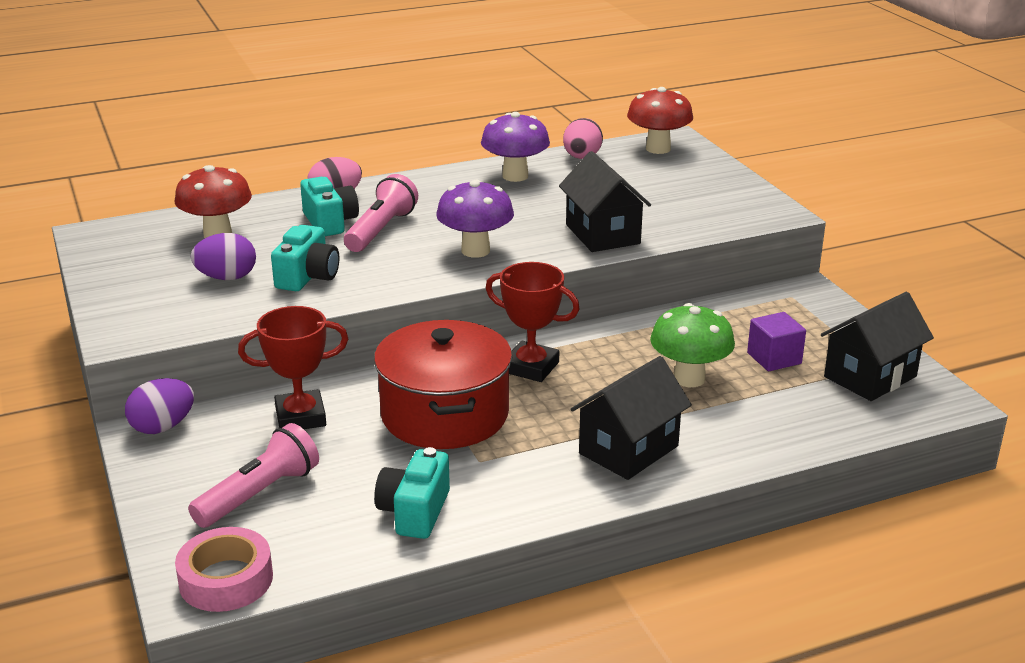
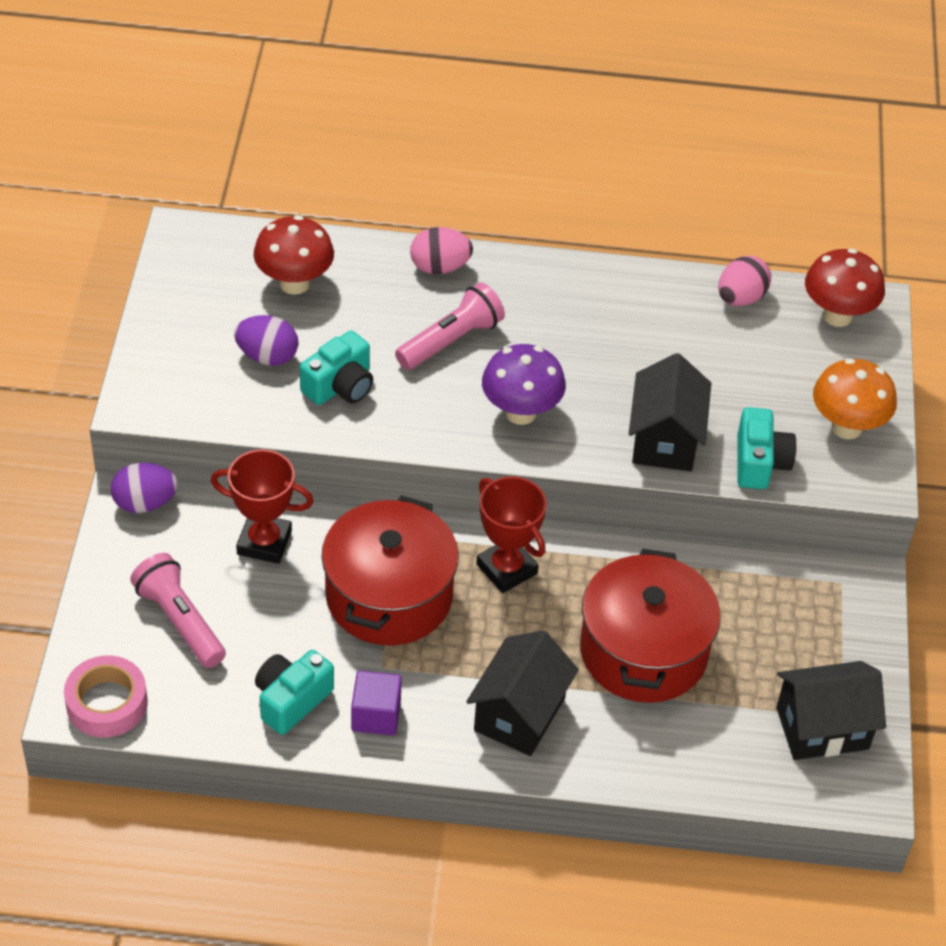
camera: 25 degrees right, 20 degrees up
(259, 494) = (180, 621): pink flashlight -> pink flashlight turned 105 degrees counterclockwise
(330, 222) = (410, 307): turquoise camera -> turquoise camera (759, 463)
(515, 176) = (645, 303): purple mushroom -> none
(628, 450) = (519, 714): black house -> black house turned 45 degrees counterclockwise
(689, 379) = (643, 651): green mushroom -> red pot
(725, 194) = (846, 427): none -> orange mushroom
(774, 358) = (748, 661): purple cube -> purple cube (376, 715)

